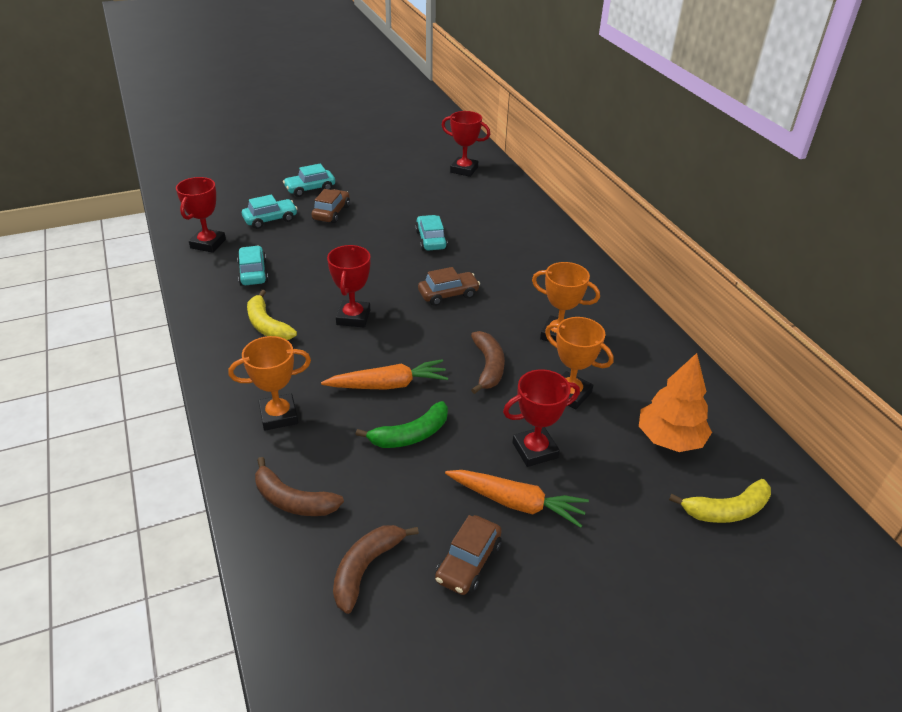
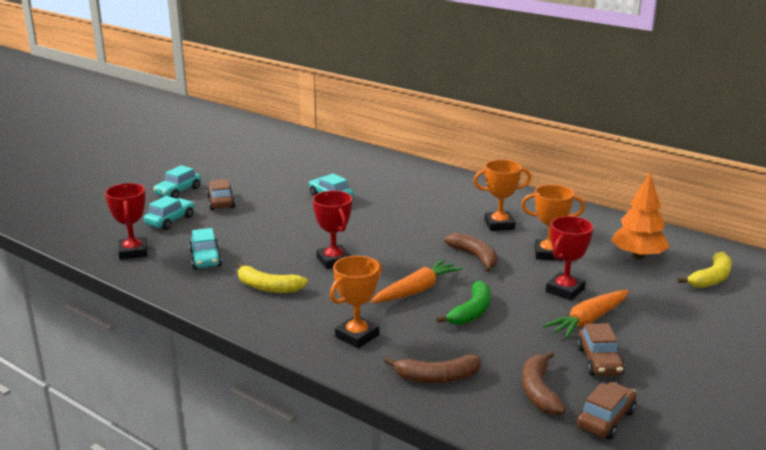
camera: 30 degrees left, 15 degrees down
(253, 273) = (206, 259): turquoise car -> turquoise car turned 150 degrees counterclockwise
(448, 294) = (389, 225): brown car -> brown car (605, 419)
(464, 170) = (298, 147): red trophy -> none
(516, 503) = (588, 321): orange carrot -> orange carrot turned 150 degrees clockwise

